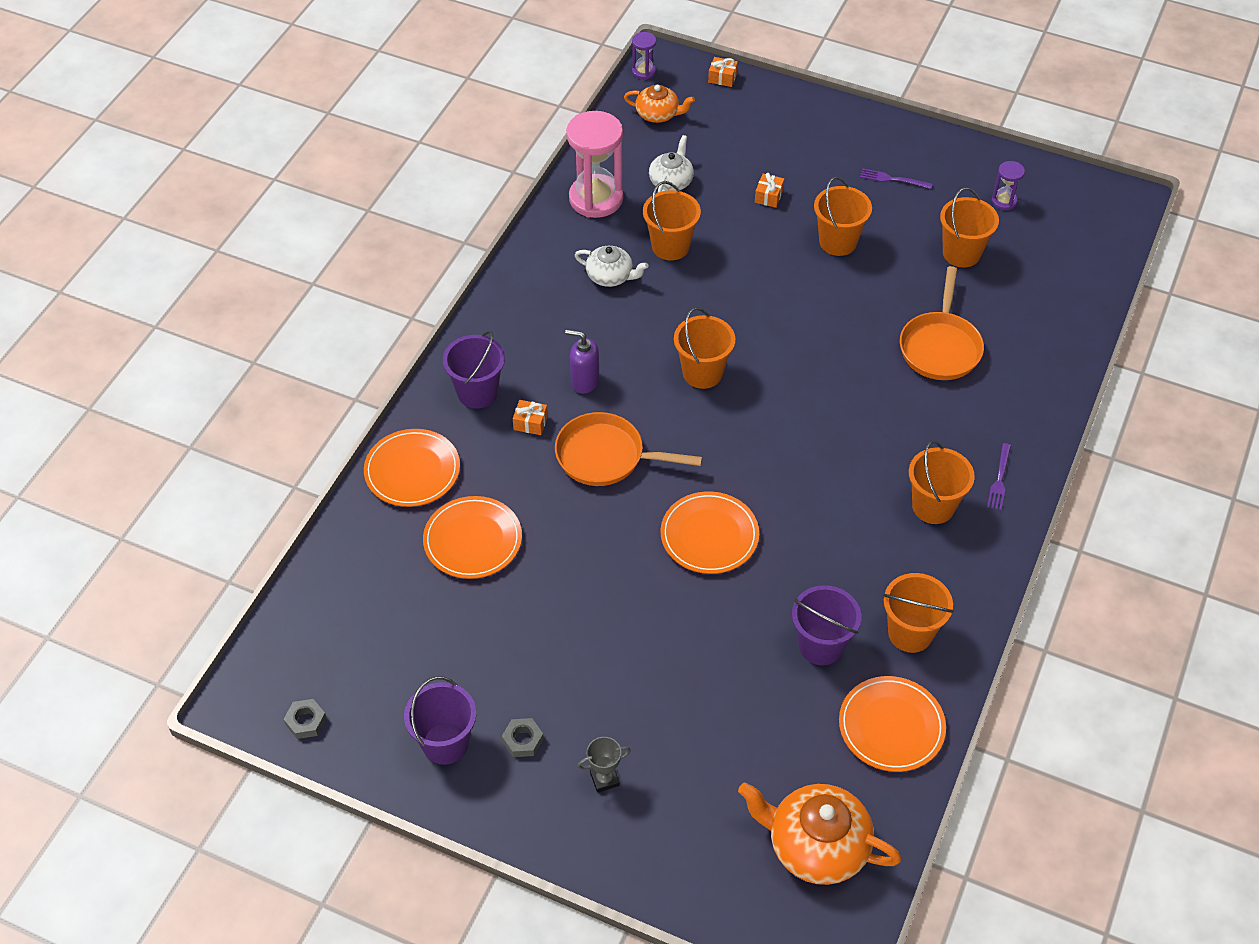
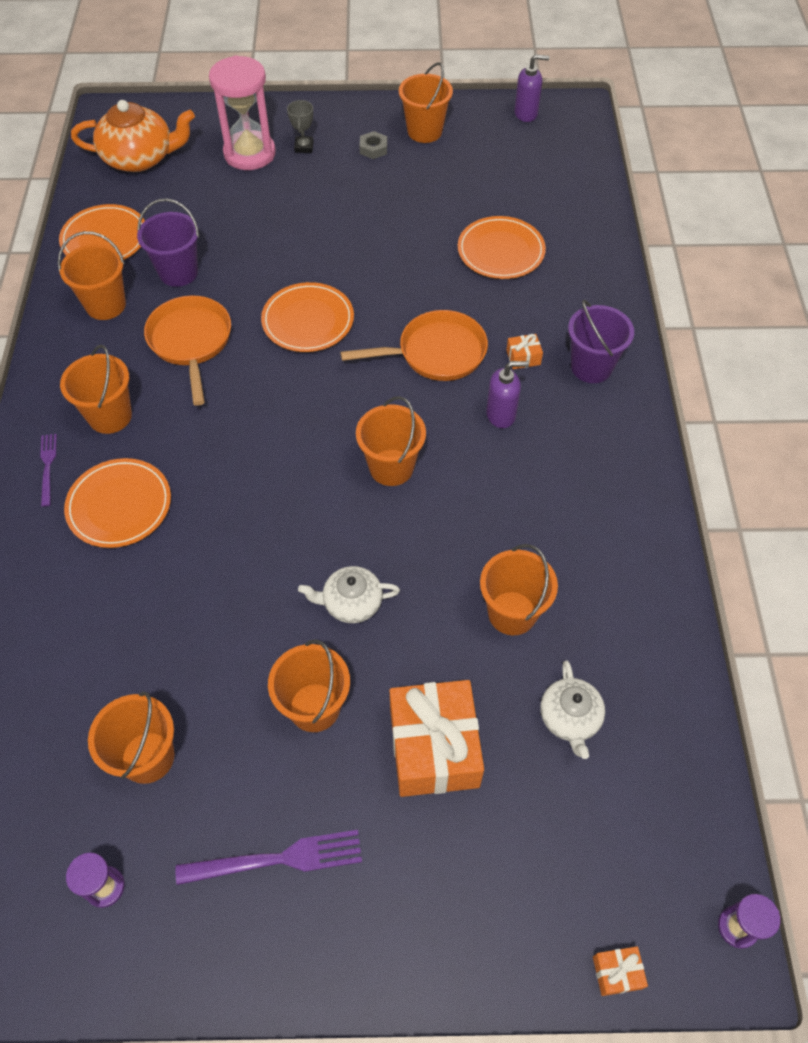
camera: 155 degrees right, 5 degrees up
(306, 721) = (526, 114): grey nut -> purple soap dispenser
(412, 471) = (591, 283): orange plate -> orange plate (119, 505)
(445, 743) = (424, 131): purple bucket -> orange bucket
(596, 199) = (641, 647): pink hourglass -> pink hourglass (249, 154)
(604, 779) = (304, 147): grey trophy -> grey trophy turned 45 degrees counterclockwise
(610, 276) = (553, 544): white teapot -> white teapot (351, 602)
(658, 114) = (660, 839): orange teapot -> none
(769, 196) = (434, 747): orange gift -> orange gift, size x2.45
(892, 179) = (278, 859): purple fork -> purple fork, size x1.67
(940, 347) = (143, 600): orange pan -> orange pan (191, 342)

